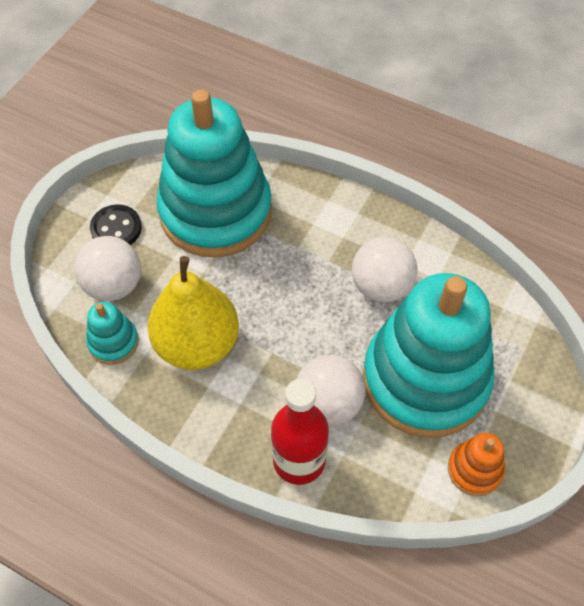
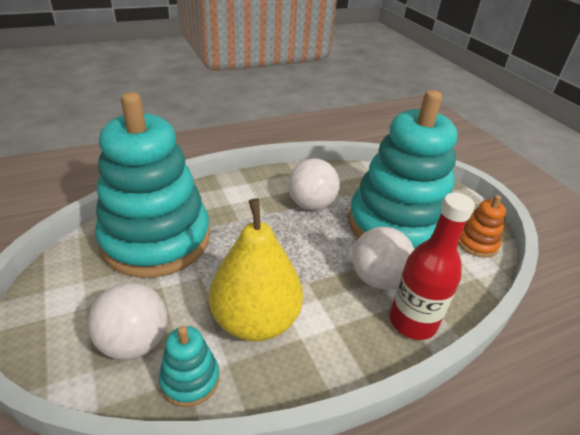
camera: 55 degrees left, 20 degrees down
(116, 228) = (84, 305): black button -> none

